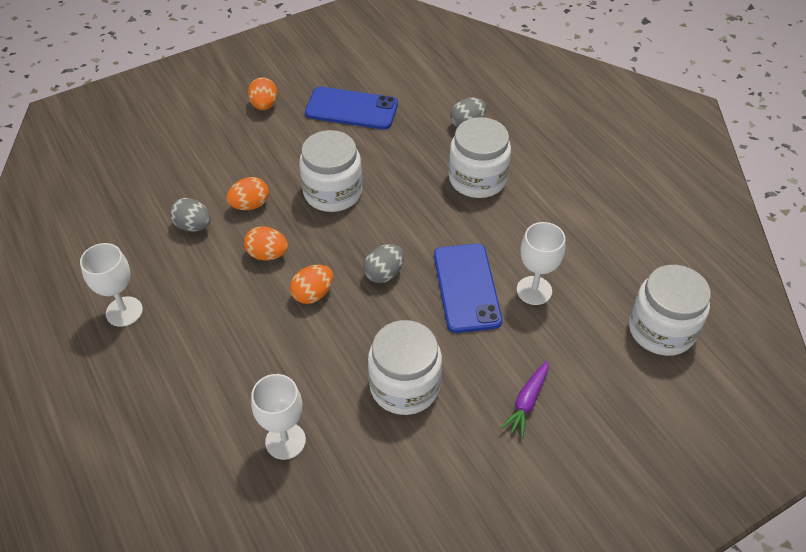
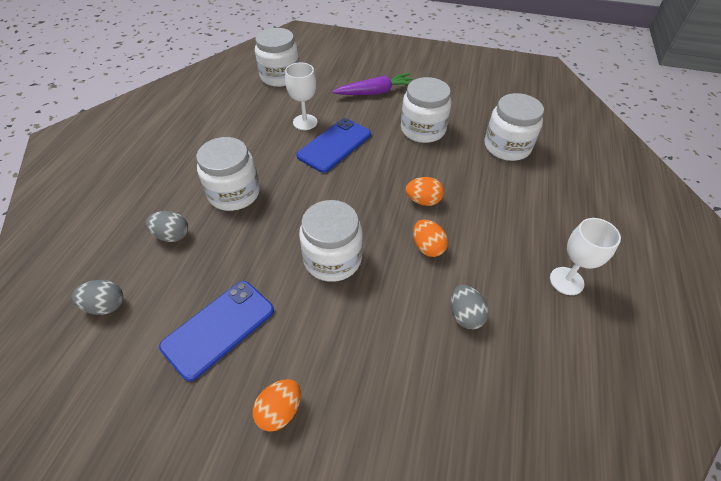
camera: 135 degrees left, 0 degrees up
(250, 205) = (403, 298): orange egg -> none
(285, 441) = (507, 146): white goblet -> white jar
(351, 109) = (219, 328): blue phone -> blue phone turned 75 degrees clockwise
(384, 274) = (368, 182): grey egg -> grey egg (106, 305)
(527, 402) = (375, 92): purple carrot -> purple carrot, size x1.54

